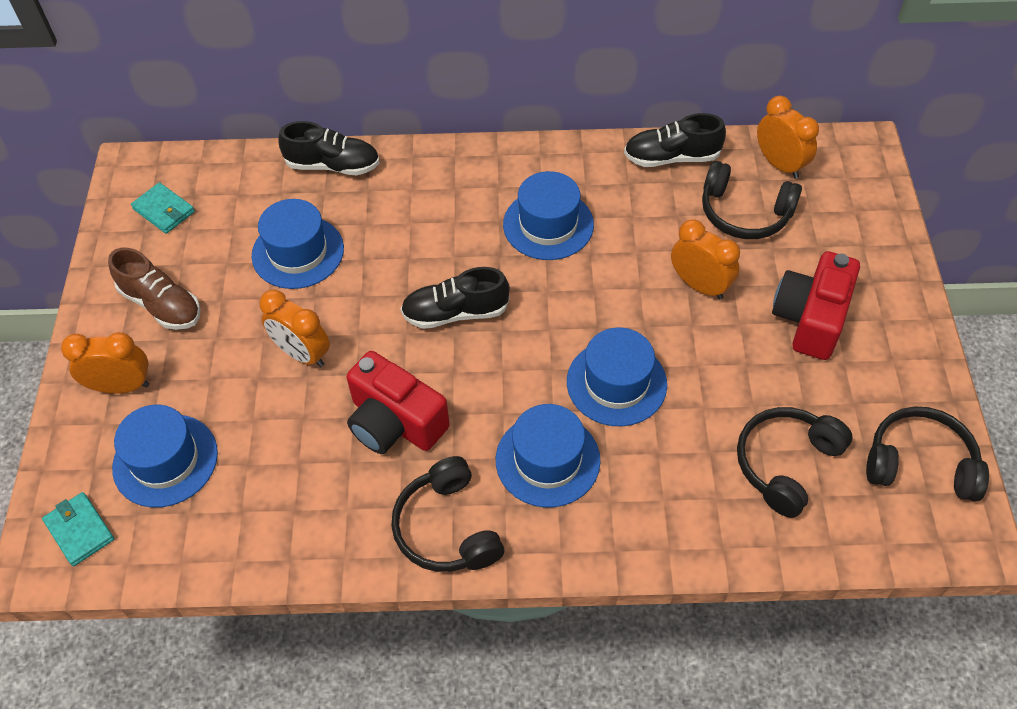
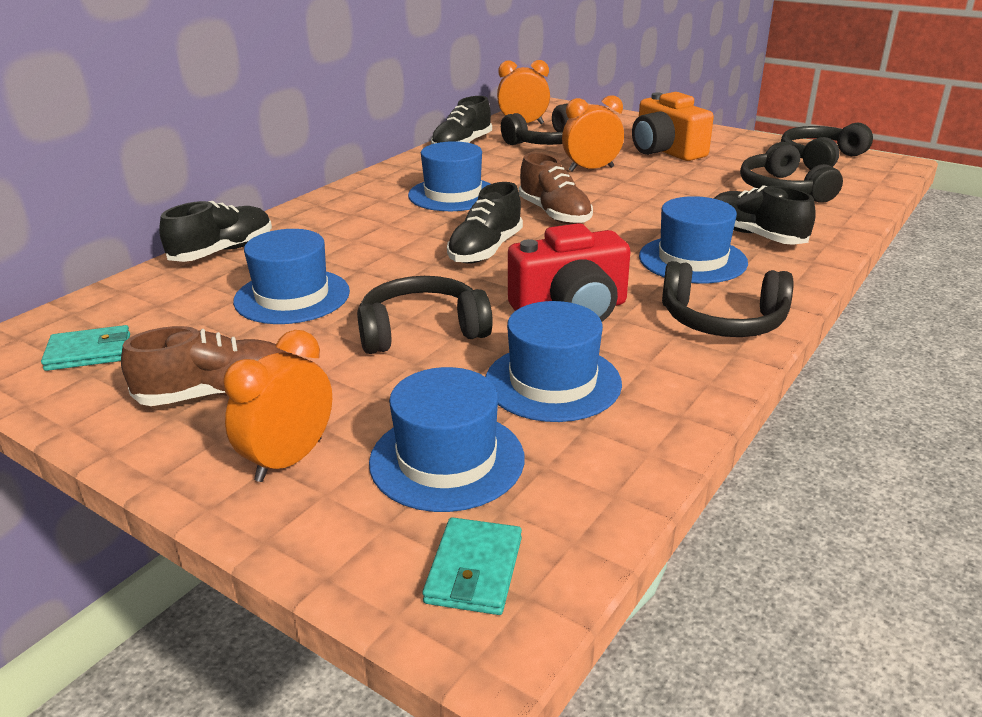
camera: 55 degrees left, 25 degrees down
(80, 530) = (474, 570): turquoise wallet -> turquoise wallet turned 75 degrees counterclockwise
(302, 354) = (421, 331): orange clock -> black headphones
(565, 317) = (554, 214): none -> brown shoe
(616, 383) = (645, 216): blue hat -> blue hat (553, 382)
(640, 485) = (755, 235): none -> black shoe
(810, 318) = (665, 151): red camera -> orange camera

